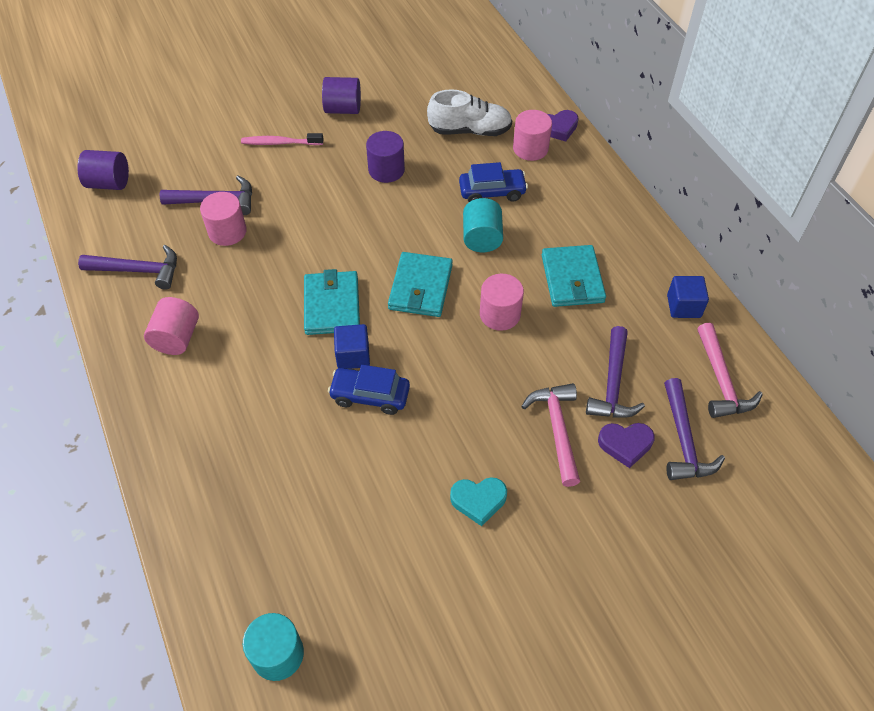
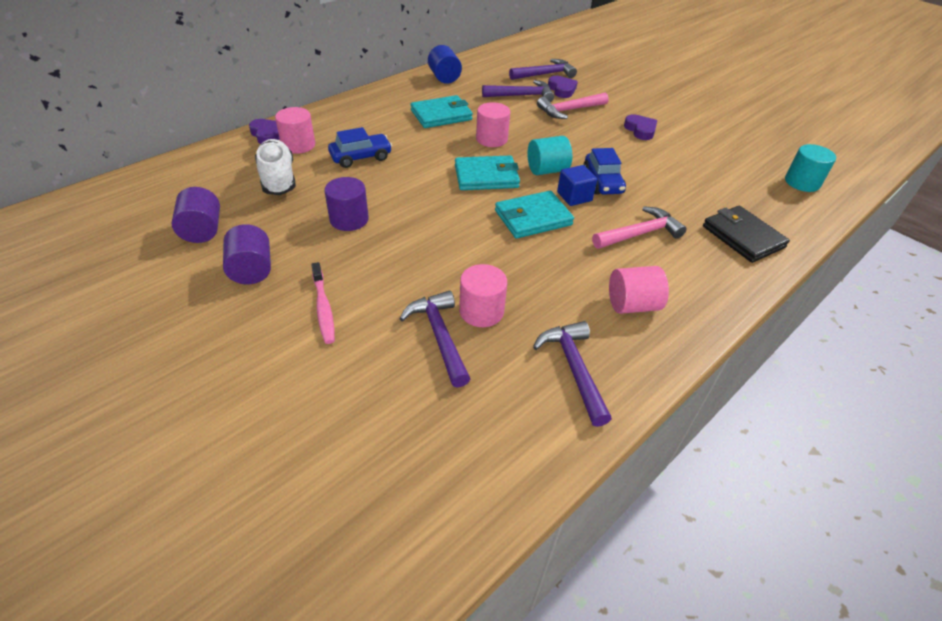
camera: 110 degrees left, 10 degrees down
(109, 183) = (449, 466): purple cylinder -> purple cylinder (202, 231)
(213, 494) = (742, 237): none -> black wallet
(478, 500) = (640, 130): turquoise heart -> purple heart
(482, 238) = (418, 155): turquoise cylinder -> turquoise cylinder (547, 170)
(492, 192) = (361, 157): blue car -> blue car turned 90 degrees clockwise
(683, 306) = (444, 77): blue cube -> blue cylinder
(721, 380) = (495, 66): pink hammer -> pink hammer (639, 234)

